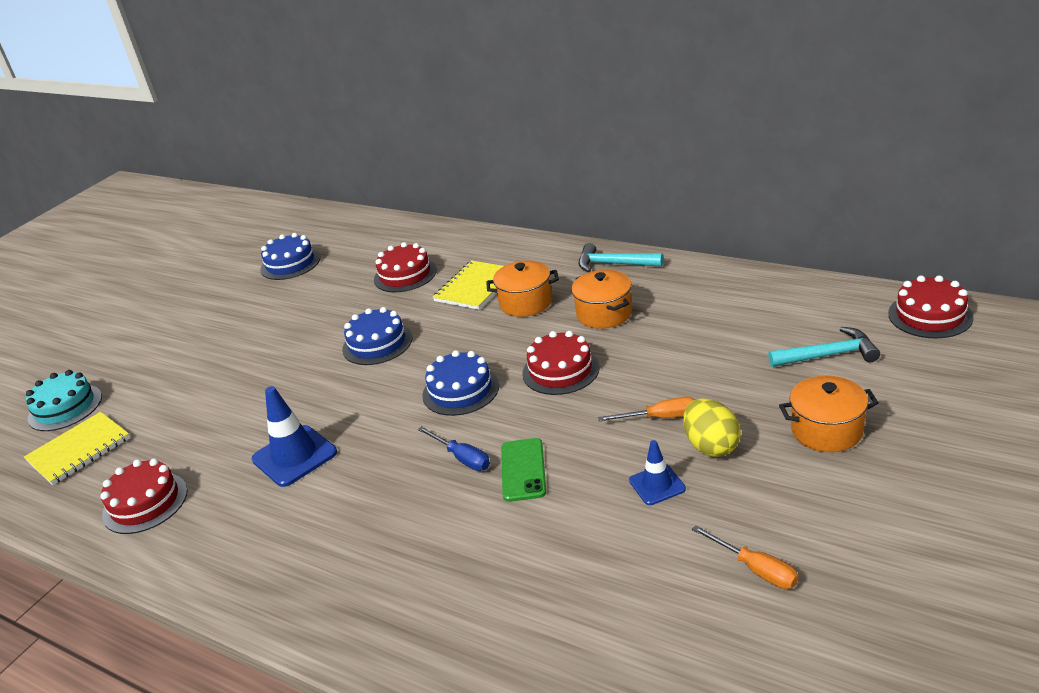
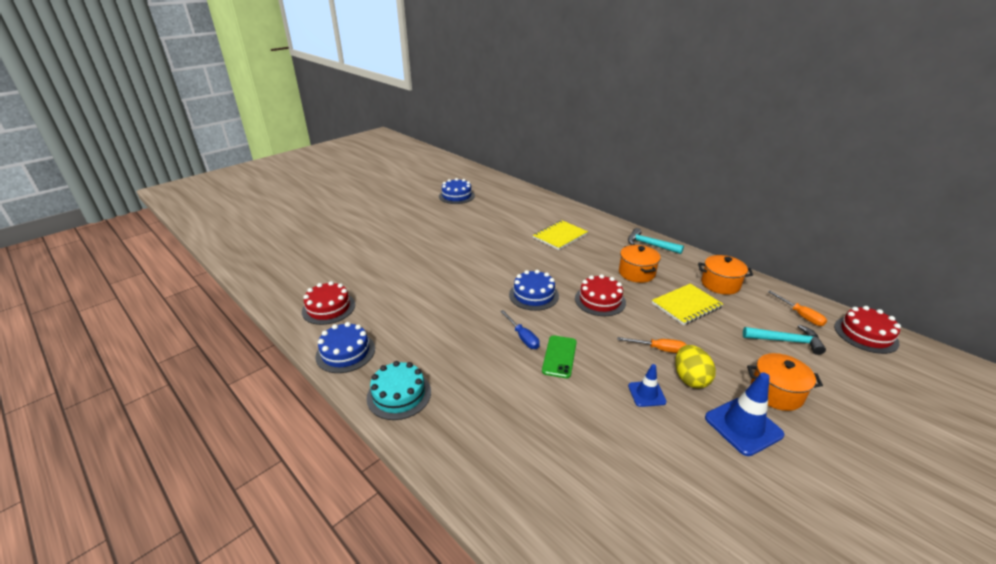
camera: 10 degrees right, 0 degrees up
(65, 407) = (307, 241): turquoise cake -> turquoise cake (399, 394)
(79, 450) = (305, 267): yellow notebook -> yellow notebook (686, 305)
(294, 456) = (422, 306): blue traffic cone -> blue traffic cone (743, 426)
(377, 343) = (492, 253): blue cake -> blue cake (345, 352)
(405, 275) = (520, 218): red cake -> none
(526, 303) = (588, 253): orange pot -> orange pot (720, 284)
(755, 569) = (705, 477): orange screwdriver -> orange screwdriver (800, 315)

